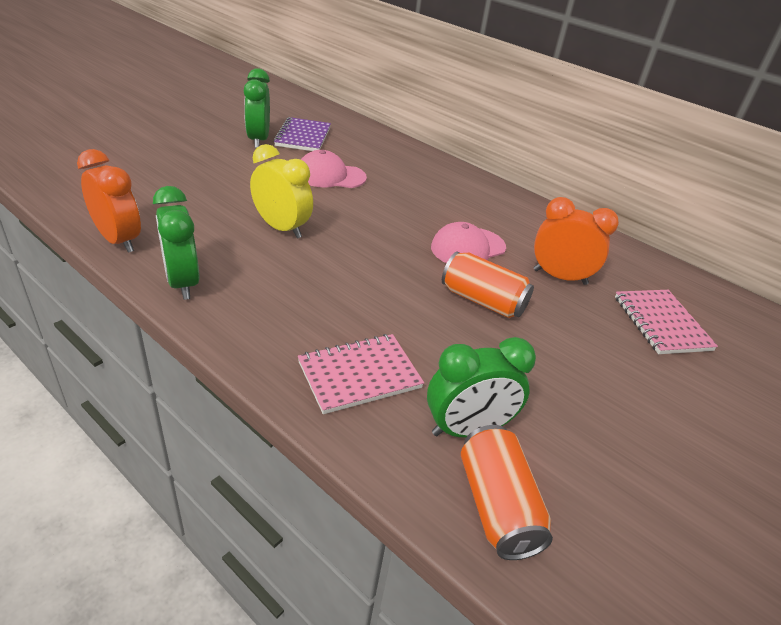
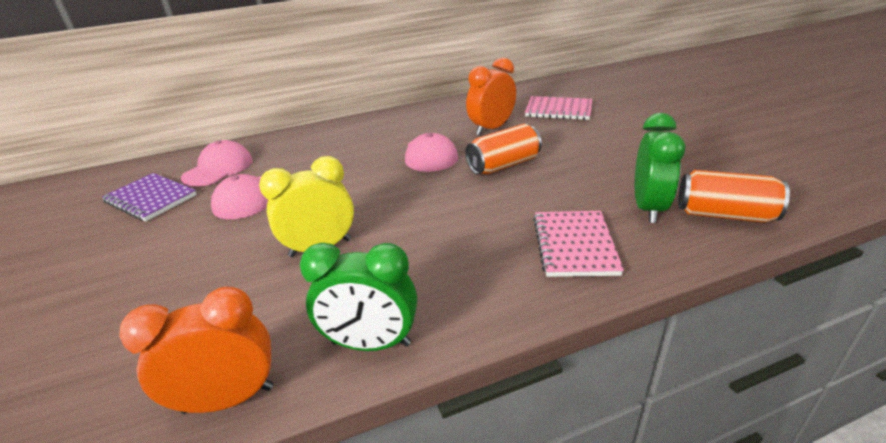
camera: 55 degrees left, 5 degrees down
(258, 140) = (116, 231): green clock -> none
(361, 148) = (218, 169): none -> pink cap

